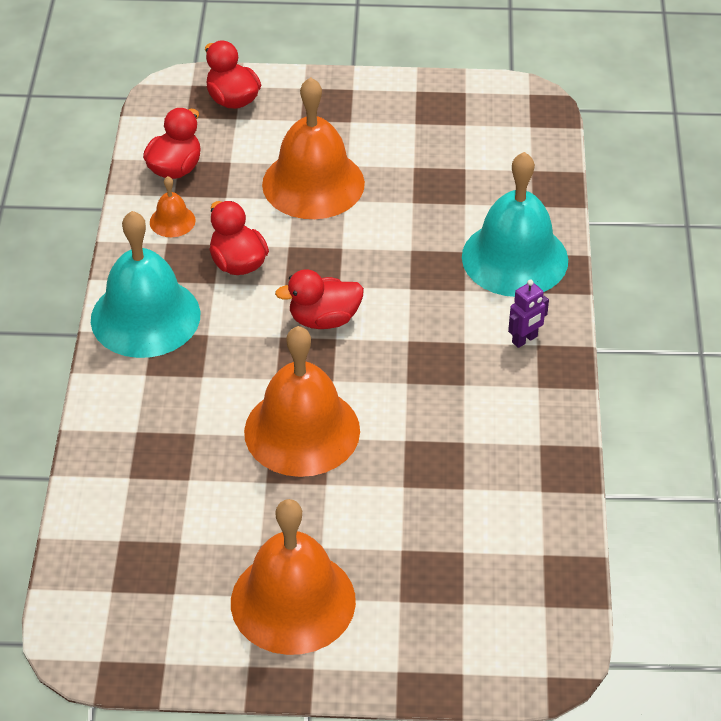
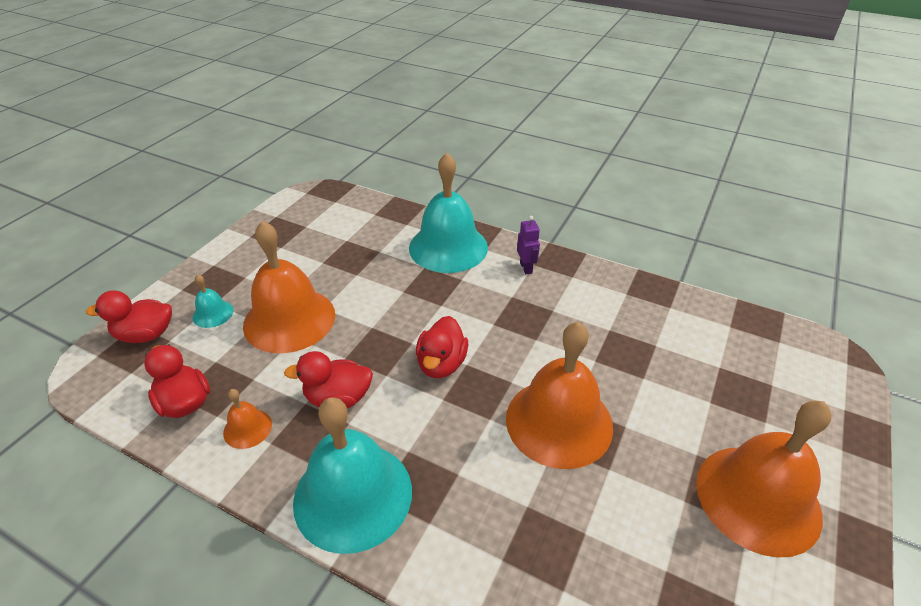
camera: 65 degrees left, 5 degrees down
(286, 127) = (213, 313): none -> turquoise bell

